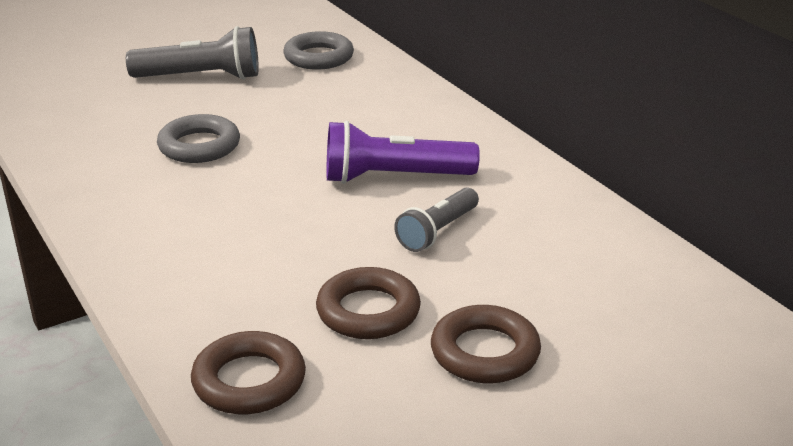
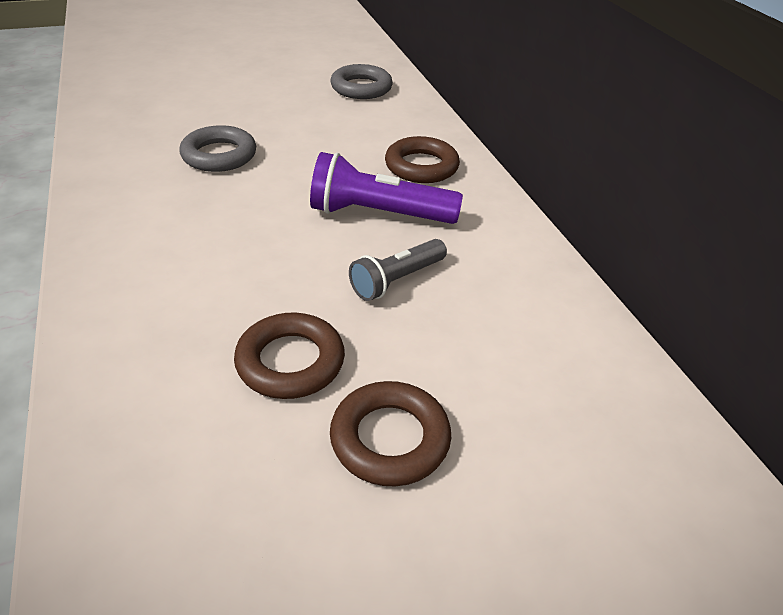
camera: 10 degrees right, 10 degrees up
(201, 77) = (253, 92): grey flashlight -> none
(249, 381) = (132, 426): brown ring -> brown ring (421, 166)

